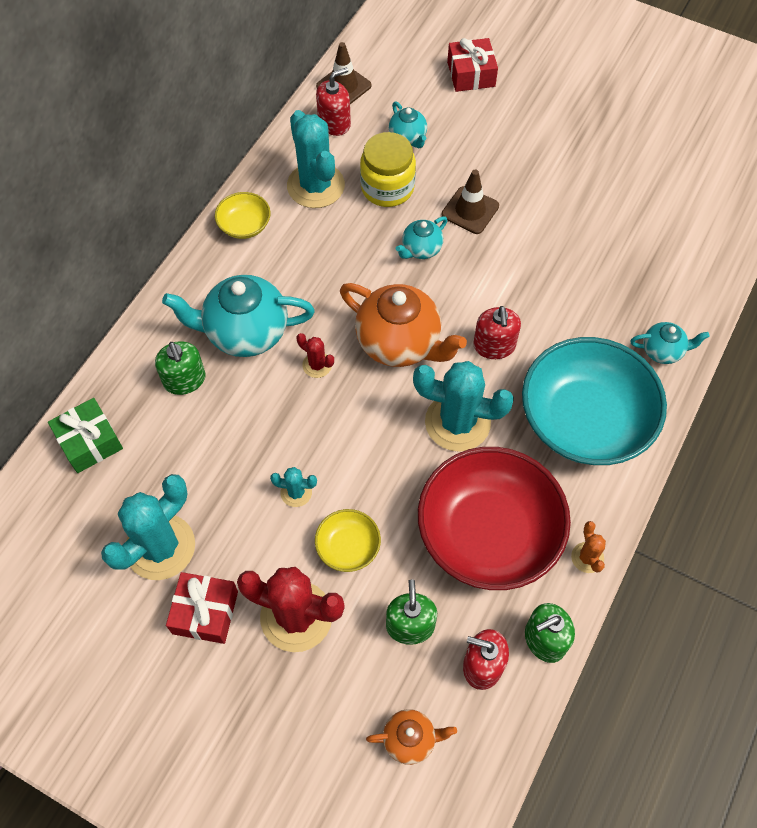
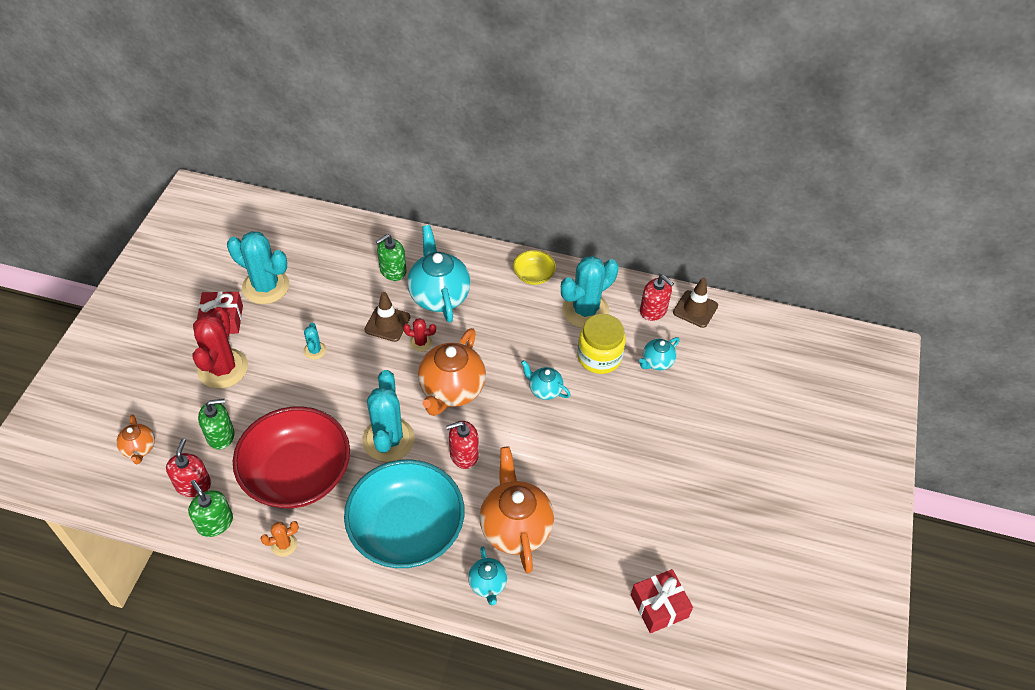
camera: 75 degrees right, 10 degrees down
(89, 441) = (336, 233): green gift -> none
(317, 365) = (421, 342): red cactus -> red cactus turned 75 degrees clockwise
(348, 547) = (276, 388): yellow bowl -> none
(470, 210) = (595, 418): brown traffic cone -> brown traffic cone (387, 323)
(471, 74) = (747, 396): red gift -> red gift (659, 606)
(597, 312) = (515, 527): none -> orange teapot

